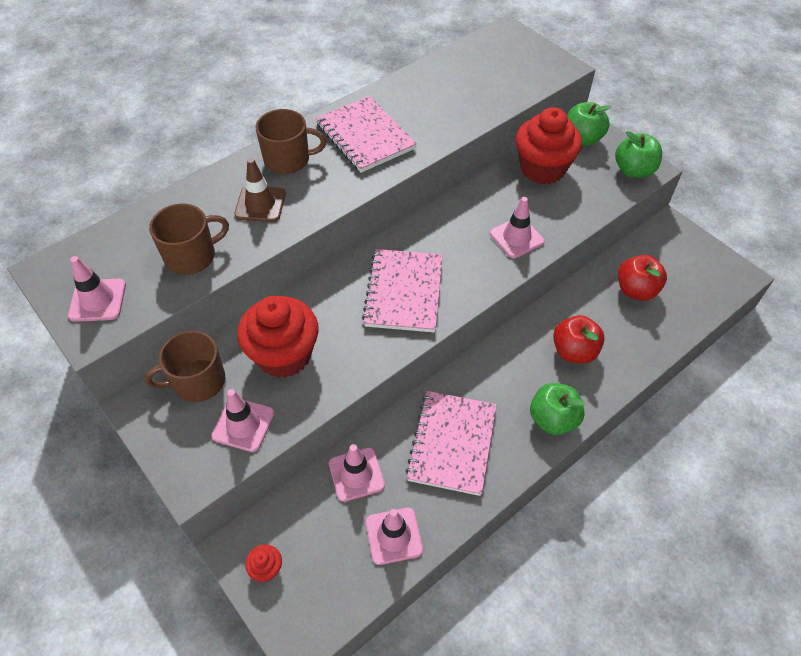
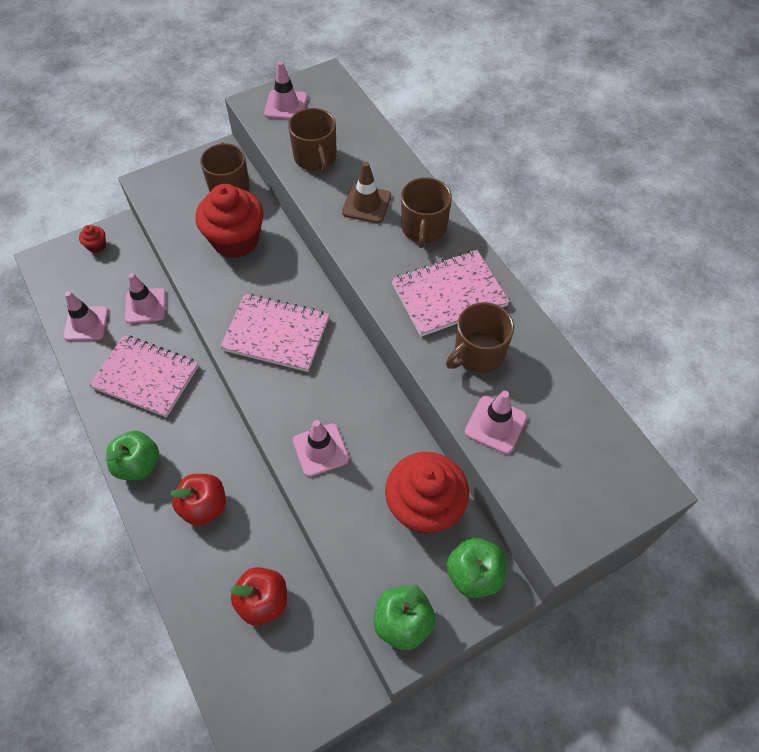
camera: 100 degrees right, 5 degrees up
(243, 424) = (180, 212): pink traffic cone -> pink traffic cone (495, 425)
(422, 115) = (478, 353): none -> brown mug

